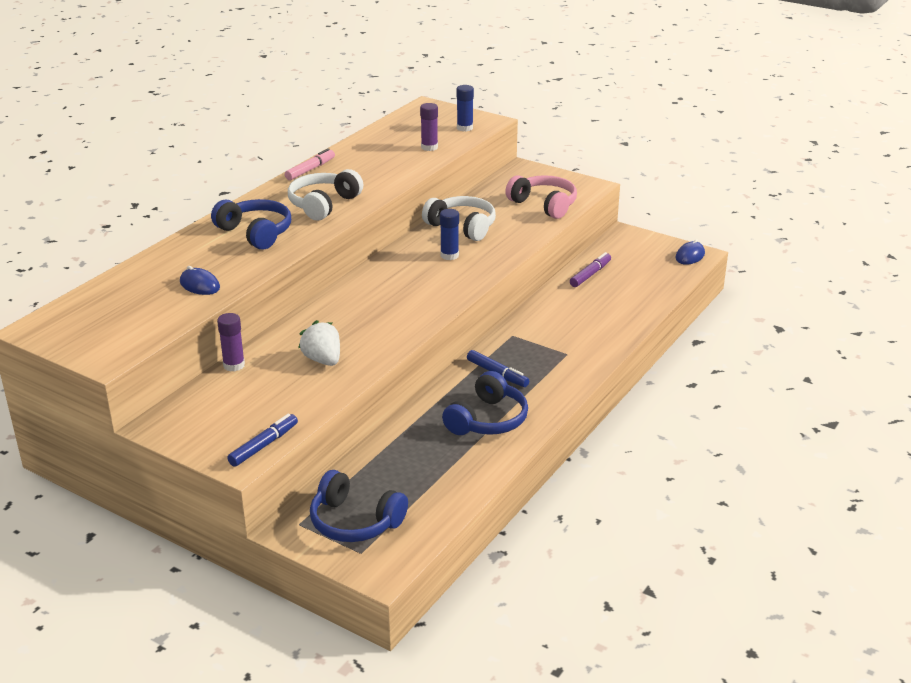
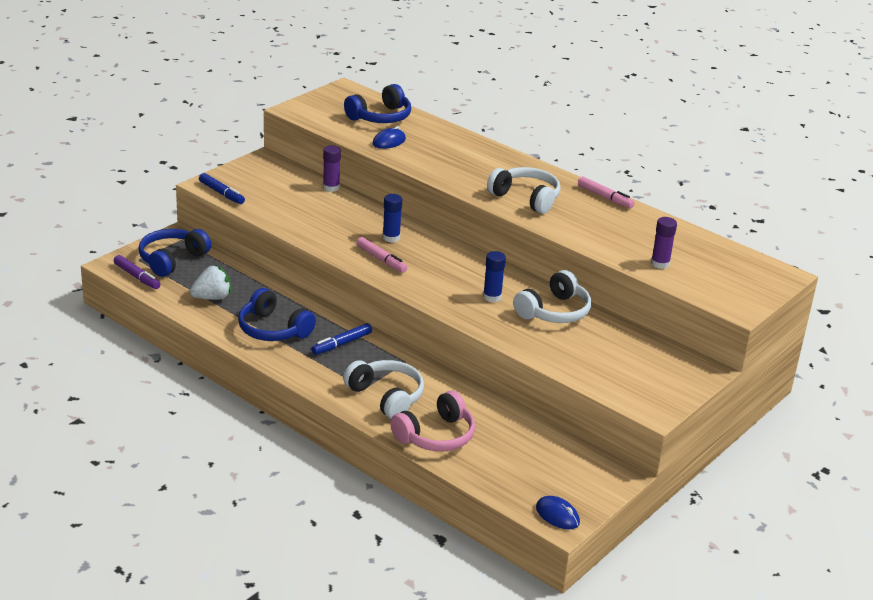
camera: 95 degrees right, 0 degrees up
(256, 233) = (474, 166): blue headphones -> blue headphones (380, 117)
(323, 360) = (325, 222): white strawberry -> white strawberry (212, 297)
(399, 317) = (381, 260): none -> pink marker
(464, 128) = (716, 291): blue glue stick -> blue glue stick (391, 237)
(544, 205) = (604, 369): pink headphones -> pink headphones (436, 436)
(576, 340) = (386, 397): none -> white headphones
(590, 274) = (520, 430): purple marker -> purple marker (137, 277)

